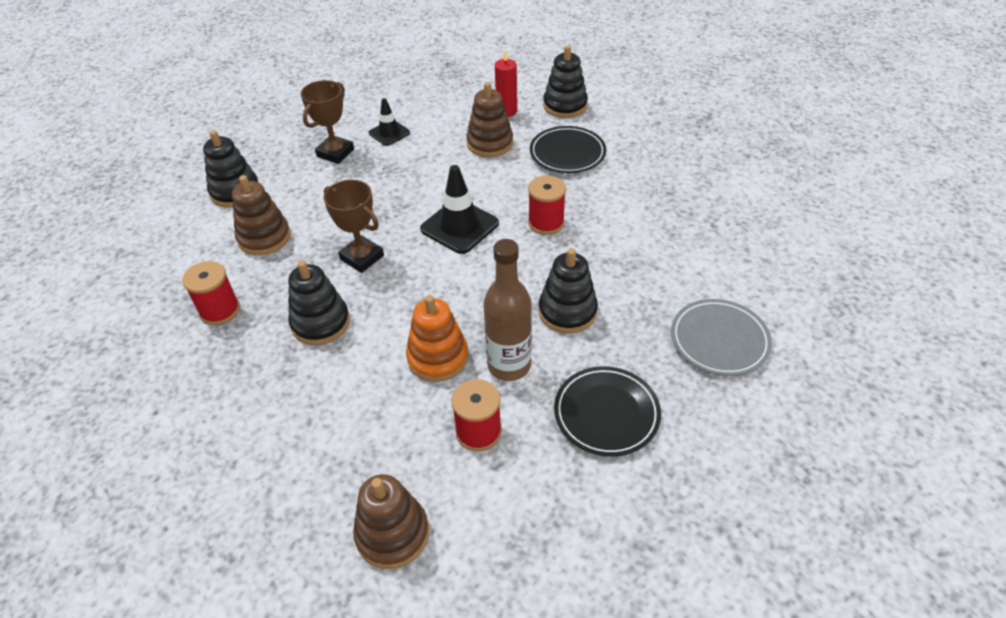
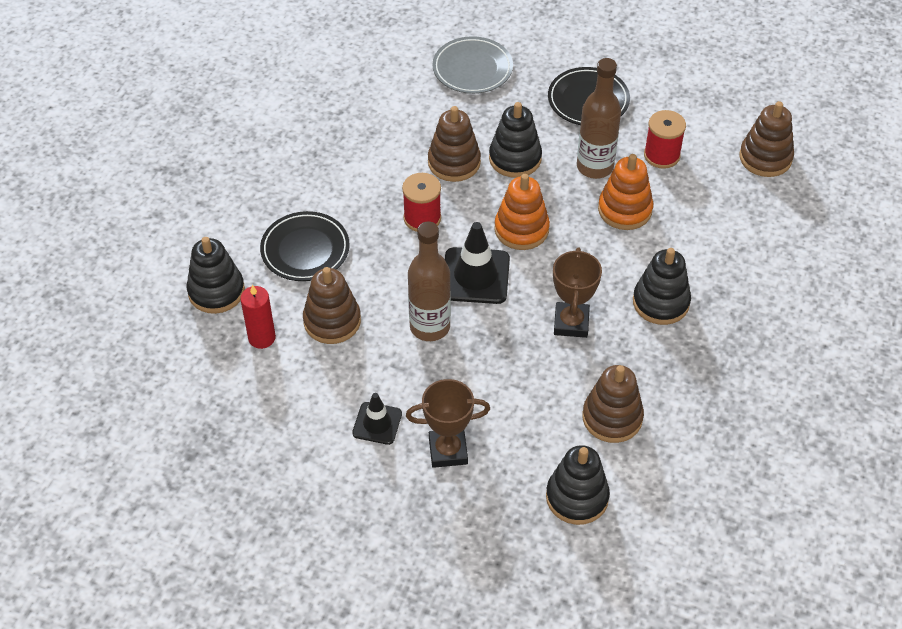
camera: 125 degrees left, 5 degrees up
(220, 310) = (713, 382): red spool -> none
(438, 184) = (430, 327): none -> brown bottle
(481, 275) = (521, 229): none -> orange stacking toy
(595, 268) = (454, 162): none -> brown stacking toy

